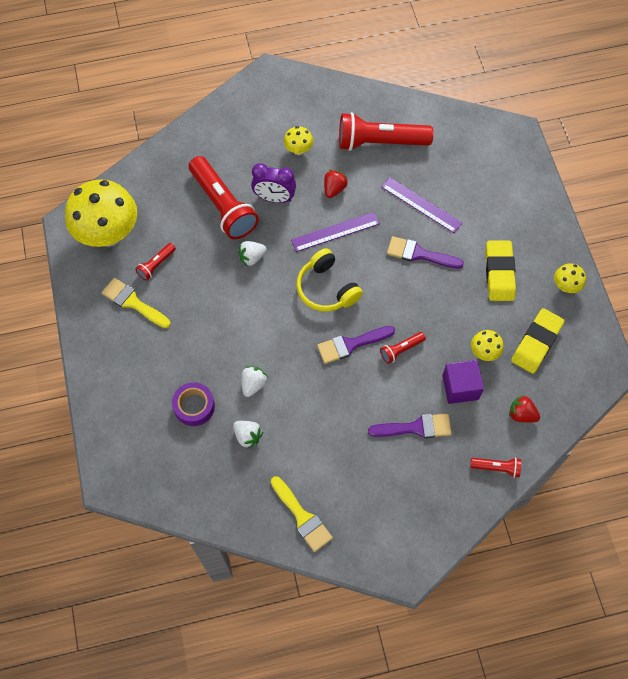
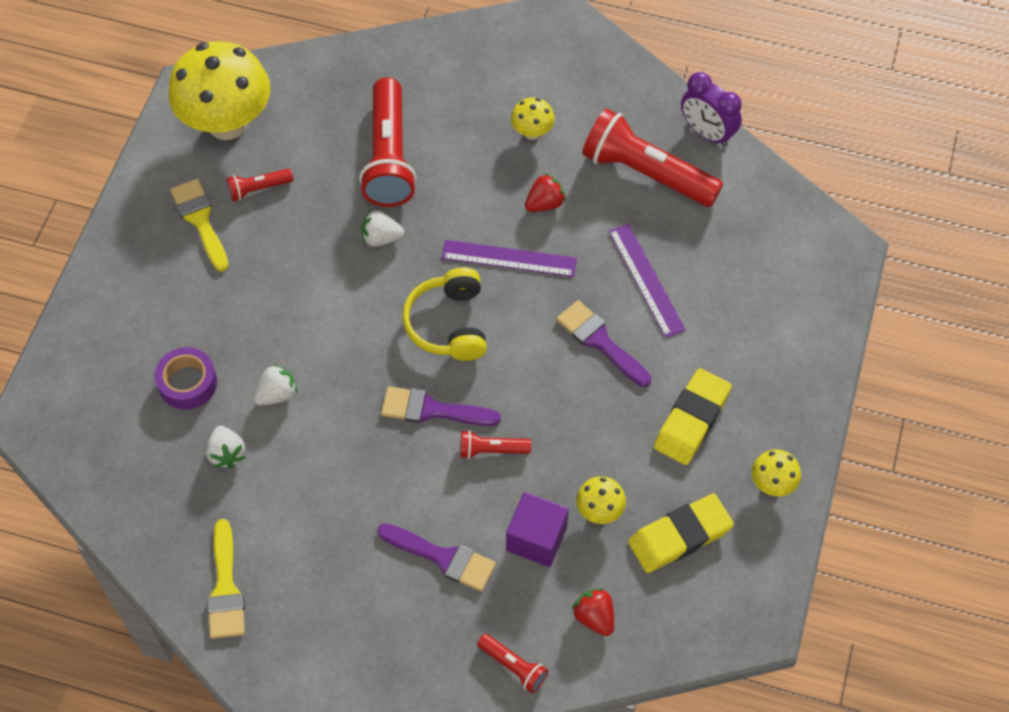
camera: 30 degrees right, 5 degrees down
(274, 198) = (460, 178): purple clock -> purple clock (707, 133)

